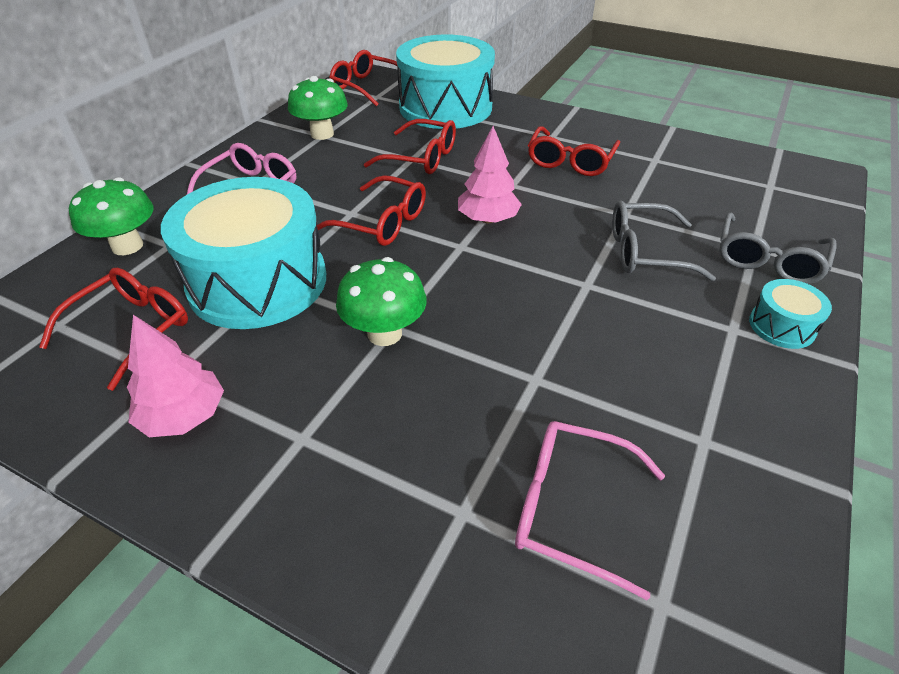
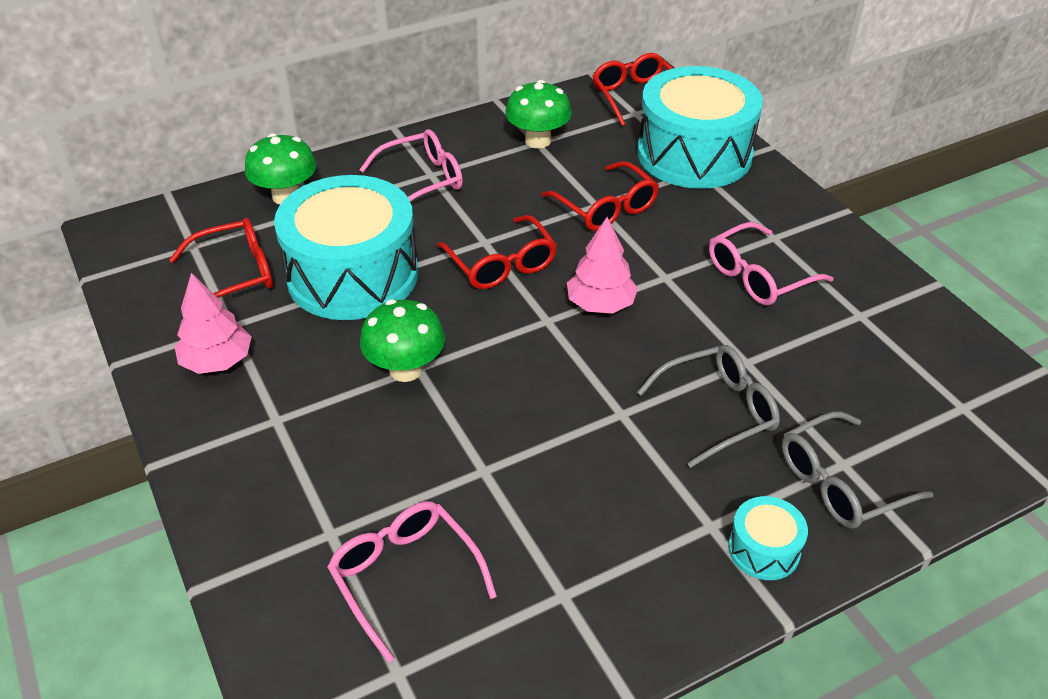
camera: 35 degrees right, 0 degrees up
(570, 161) = (758, 276): red glasses -> pink glasses
(645, 252) = (718, 411): grey glasses -> grey glasses turned 120 degrees clockwise

